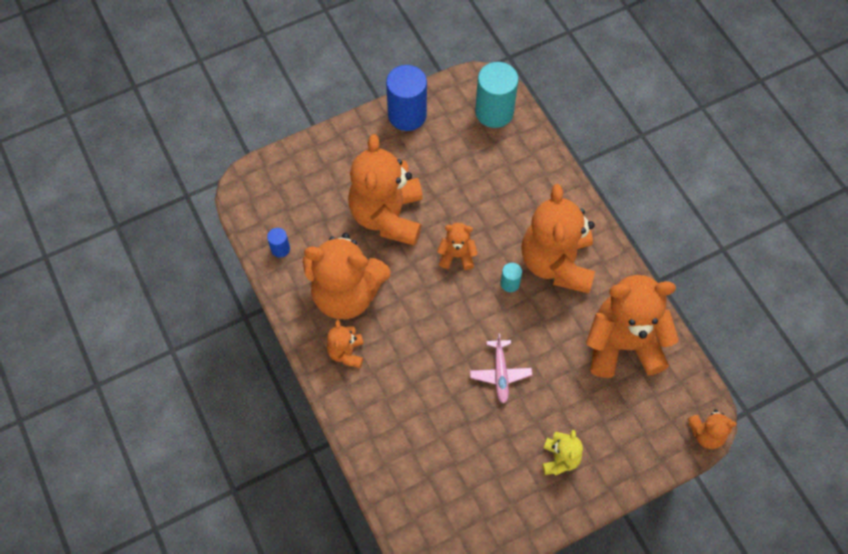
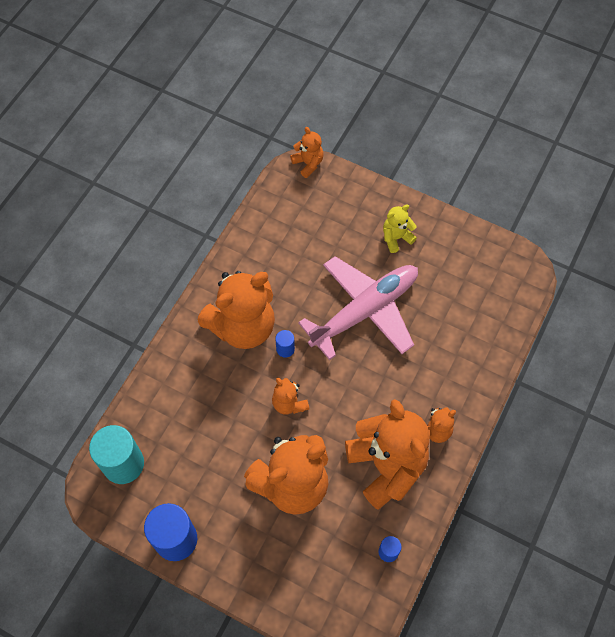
camera: 125 degrees left, 0 degrees up
(500, 373) = (364, 311): pink plane -> pink plane, size x2.25
(510, 283) = (285, 349): turquoise cylinder -> blue cylinder
(623, 344) = (279, 245): orange teddy bear -> none

